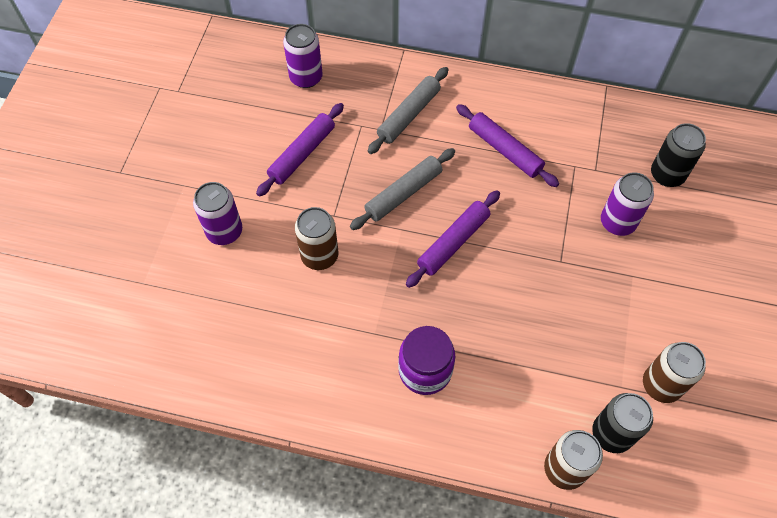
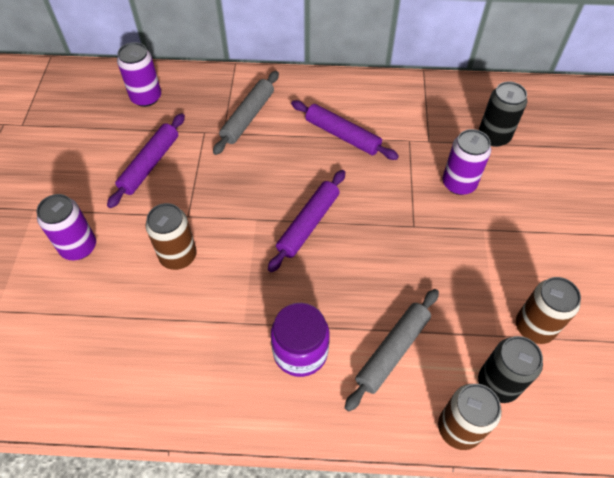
camera: 10 degrees left, 5 degrees down
(403, 193) = (253, 186): grey rolling pin -> grey rolling pin (392, 351)

